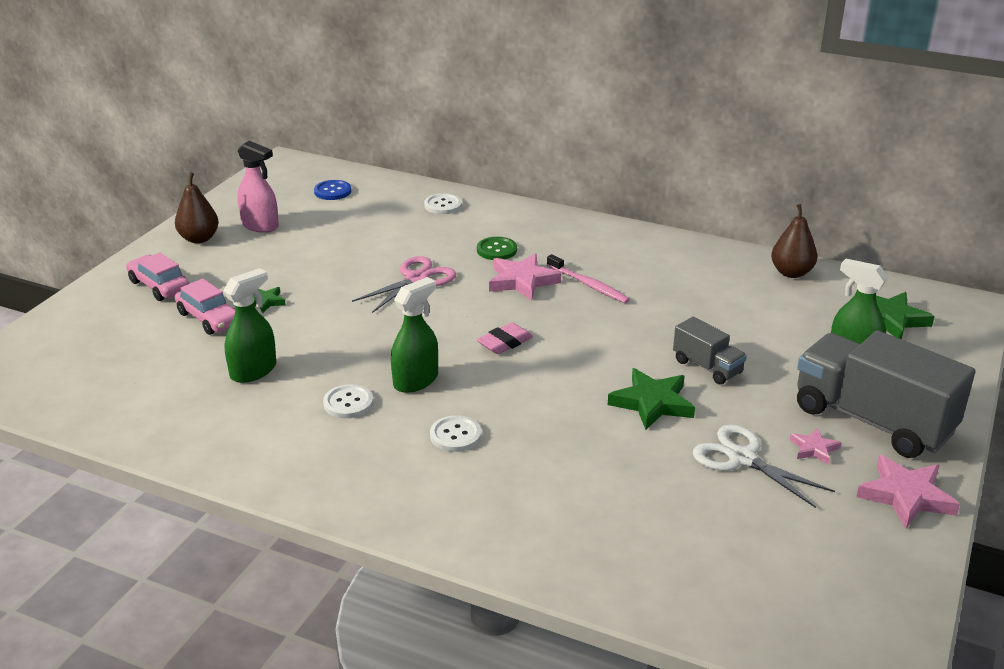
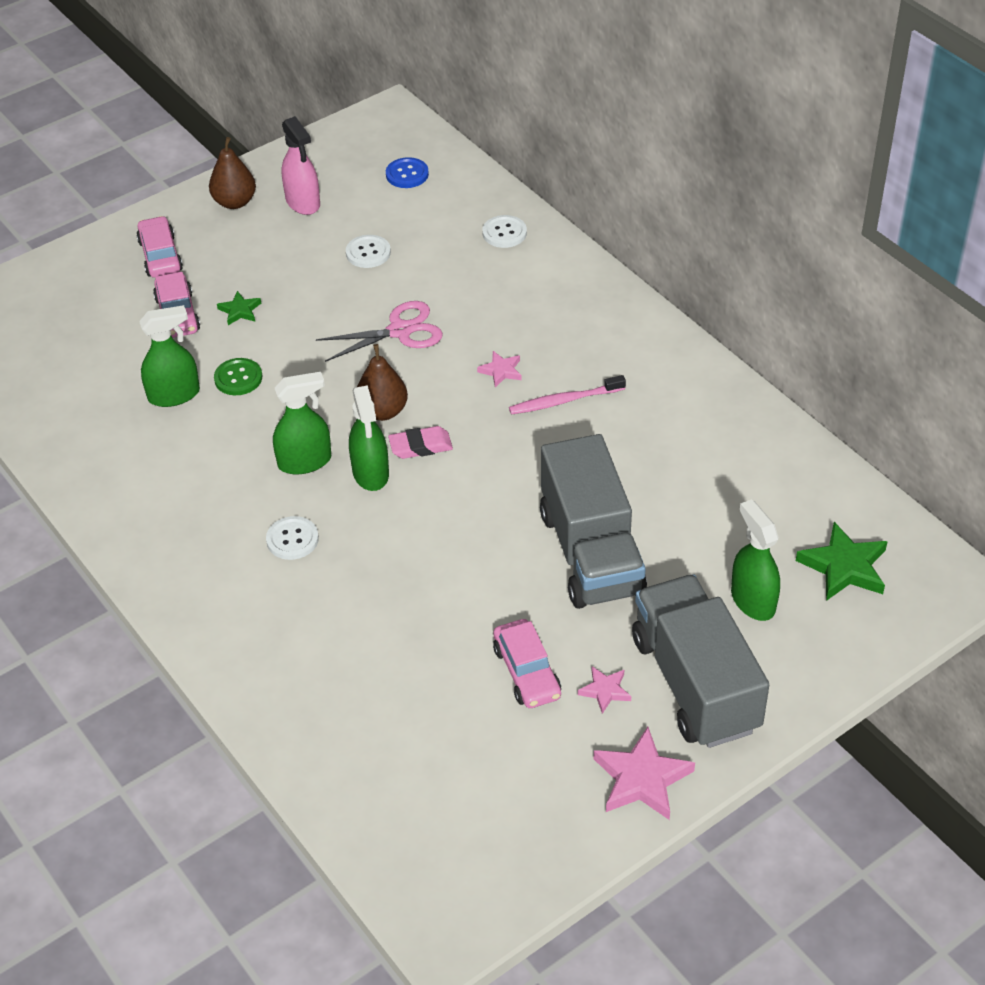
camera: 30 degrees right, 15 degrees up
(348, 403) = (228, 465): white button -> white button (368, 253)
(480, 371) = (370, 473): none -> green spray bottle
(496, 250) = (509, 318): green button -> green button (238, 378)
(522, 281) = (501, 371): pink star -> pink star, size x0.55
(588, 285) = (564, 401): pink toothbrush -> pink toothbrush turned 90 degrees clockwise
(652, 403) = (499, 575): green star -> none
(707, 367) = (591, 553): grey truck -> grey truck, size x2.02
(742, 458) = (526, 672): white scissors -> pink car
(791, 273) = (798, 463): brown pear -> brown pear (383, 411)

